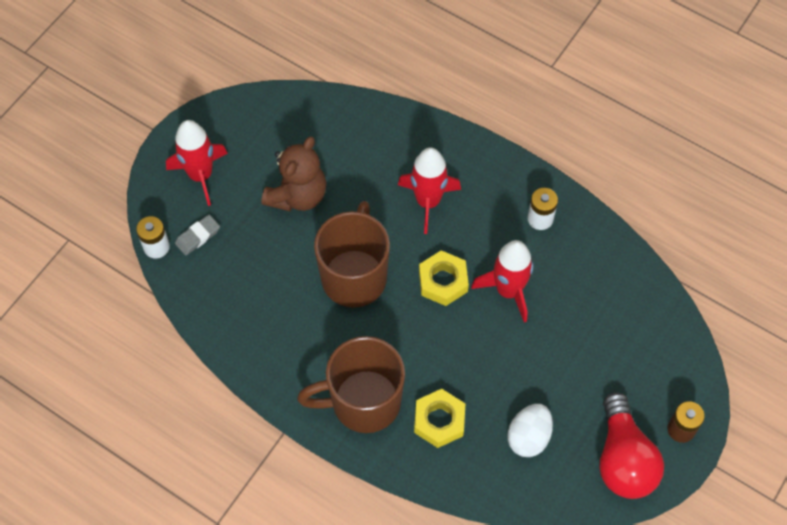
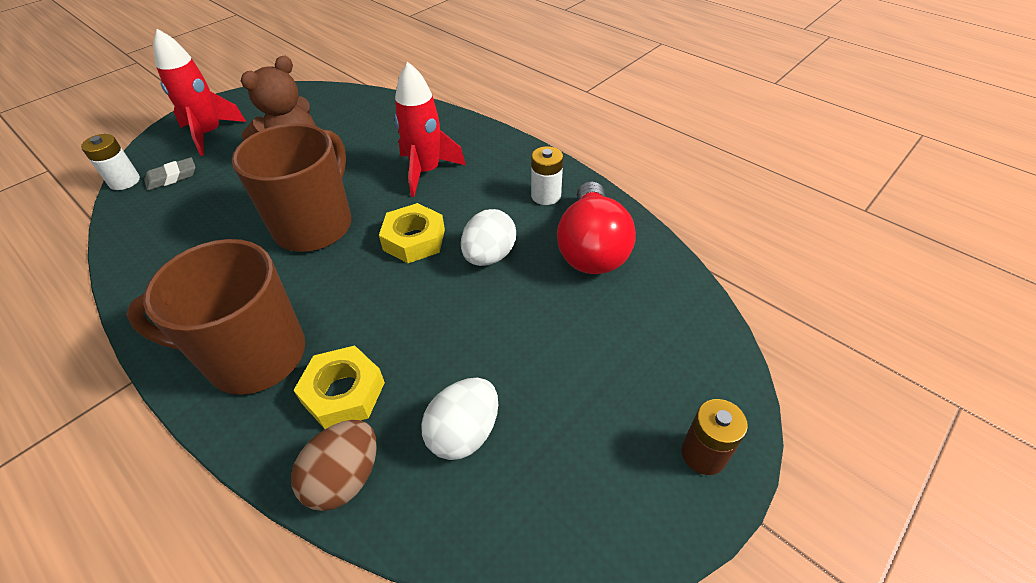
camera: 10 degrees right, 15 degrees down
(463, 476) = (345, 478): none -> brown egg
(508, 290) = (489, 256): red rocket -> white egg
(623, 459) = (605, 487): red light bulb -> red light bulb (591, 248)

